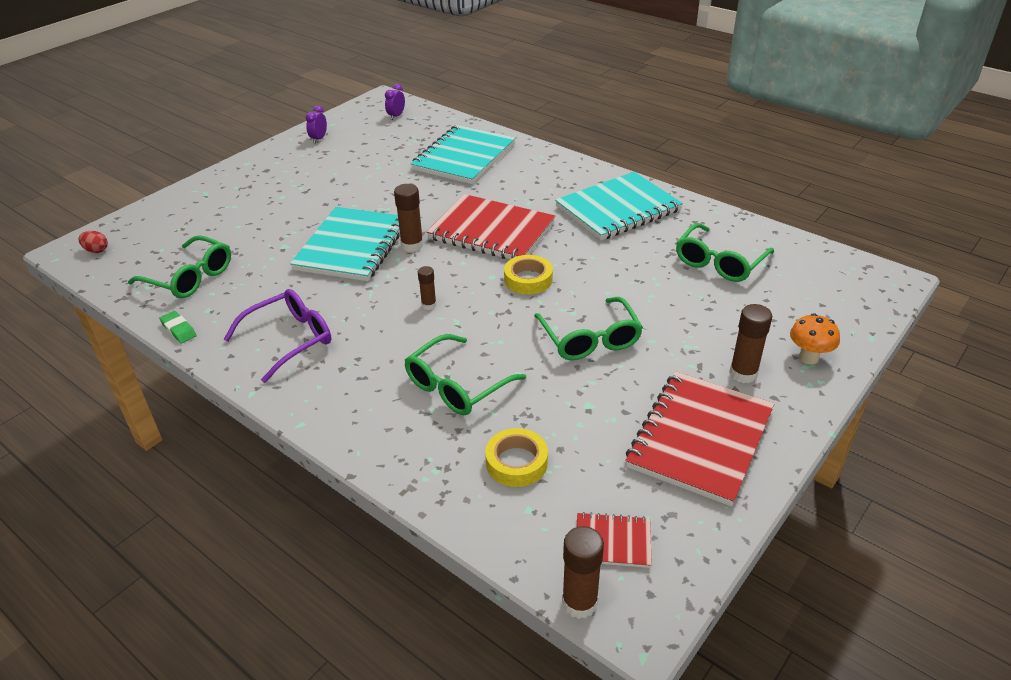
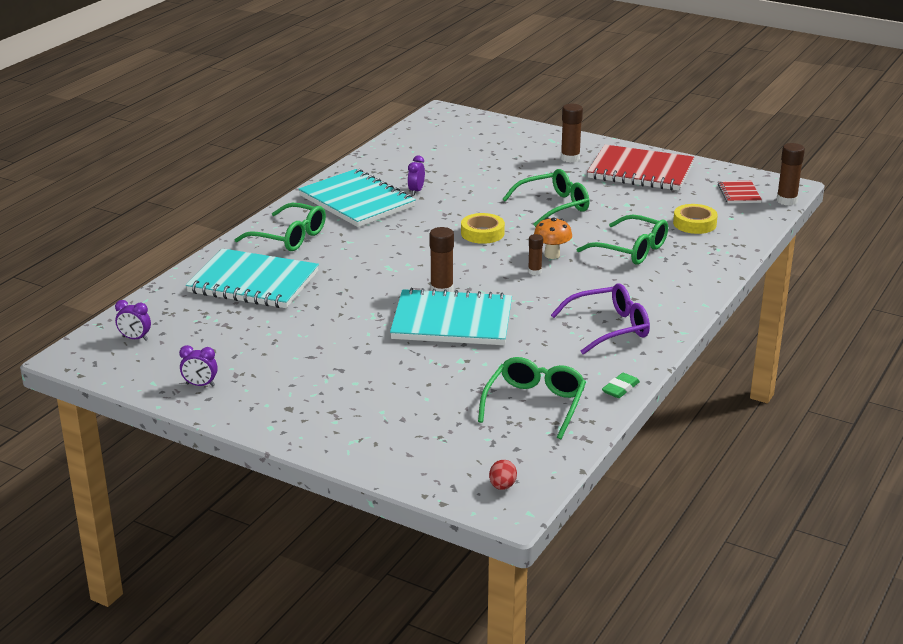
camera: 100 degrees left, 10 degrees down
(289, 340) = (609, 328): purple glasses -> purple glasses turned 120 degrees clockwise
(491, 231) = (407, 255): red notebook -> none
(641, 245) = (416, 191): none -> purple clock
(719, 262) = (435, 163): green glasses -> green glasses (289, 237)
(808, 358) = (544, 140): orange mushroom -> orange mushroom (552, 255)

